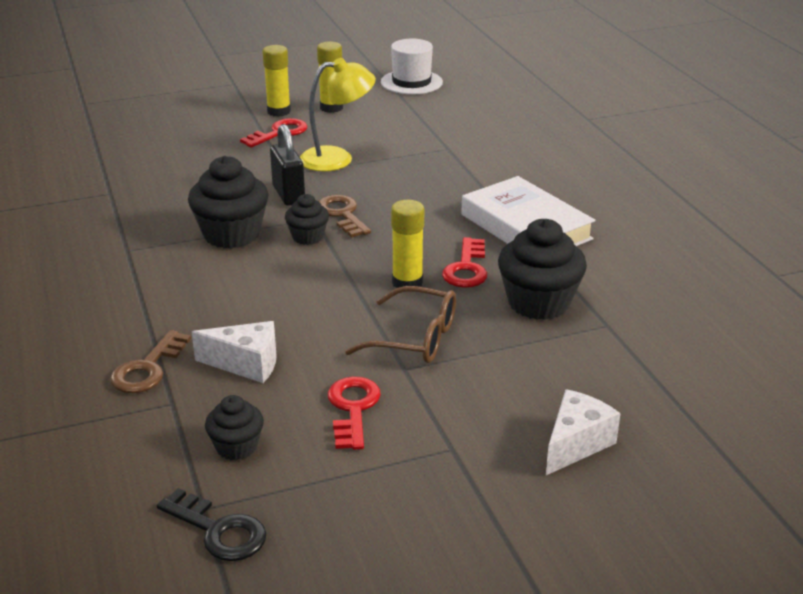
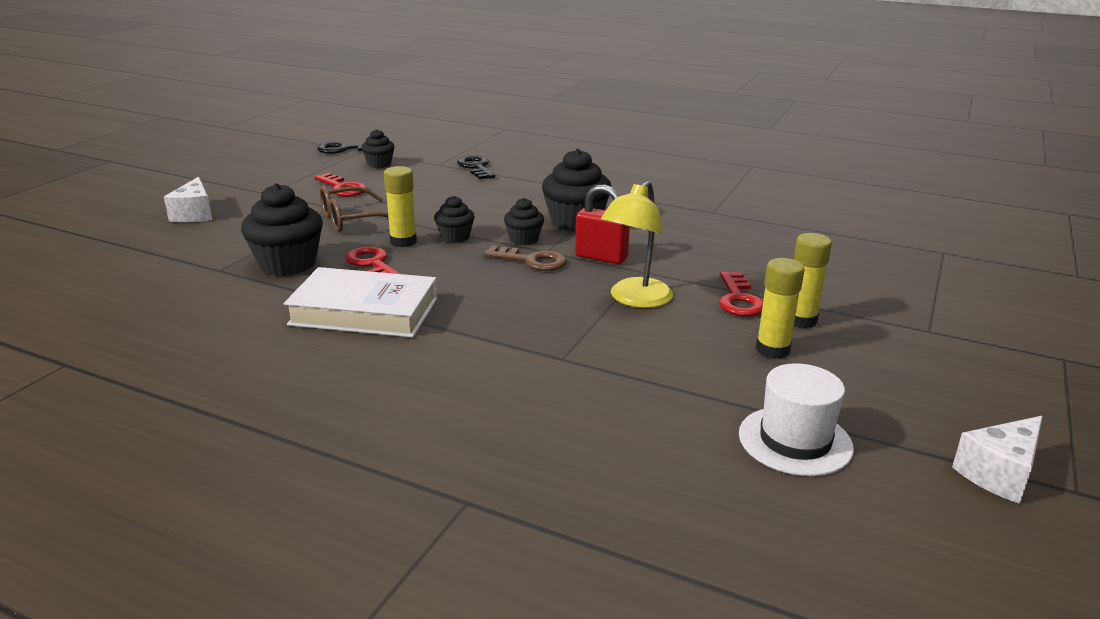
camera: 135 degrees right, 5 degrees down
(148, 368) = (476, 167): brown key -> black key
(246, 364) = (430, 183): white cheese -> white cheese (999, 473)
(288, 195) = (601, 257): black padlock -> red padlock
(356, 266) = (455, 237): none -> black cupcake

